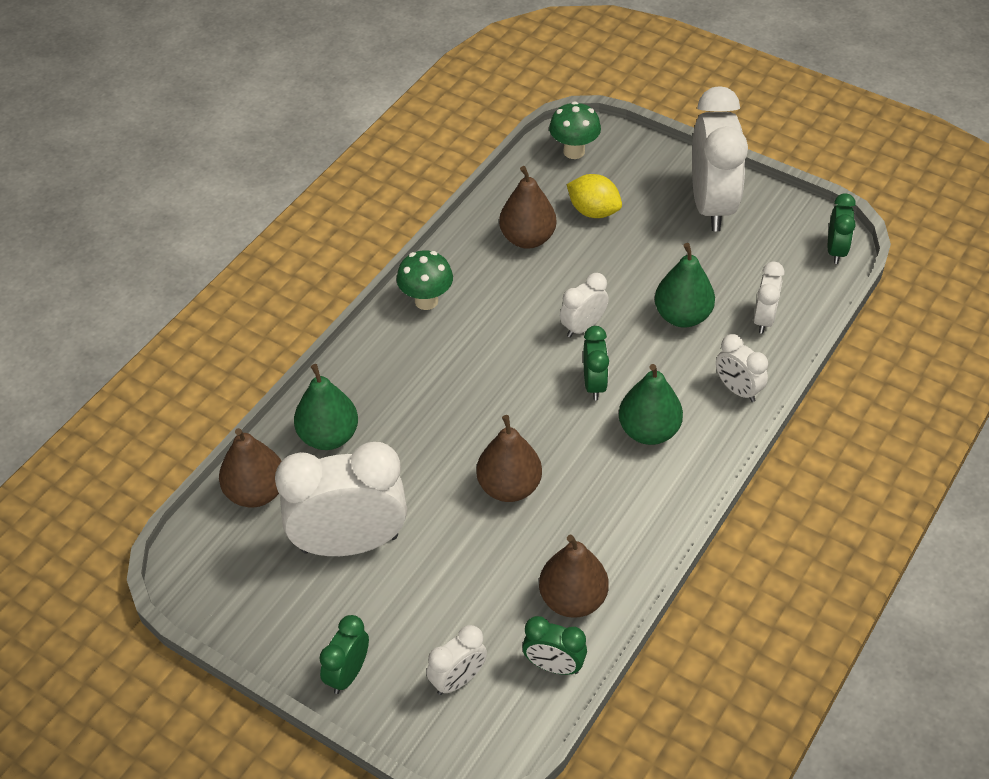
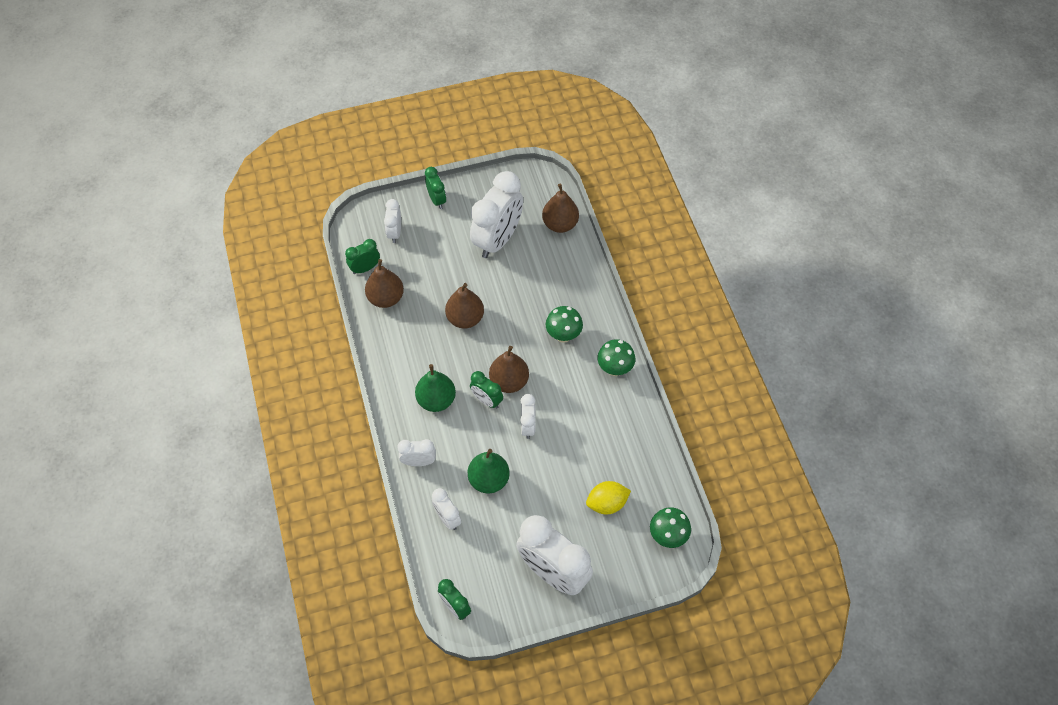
camera: 130 degrees right, 10 degrees up
(328, 436) = (565, 270): green pear -> none
(430, 374) = (563, 335): none -> green mushroom
(527, 238) = (616, 451): brown pear -> brown pear (509, 381)

